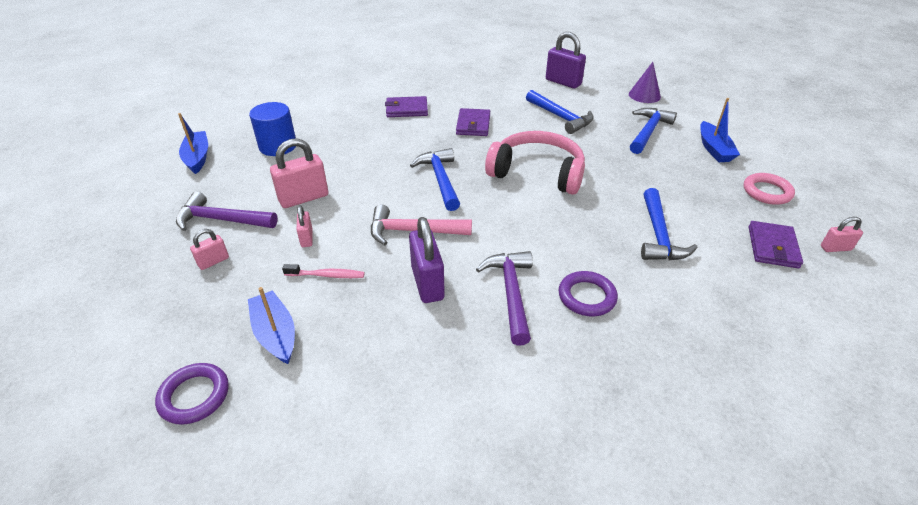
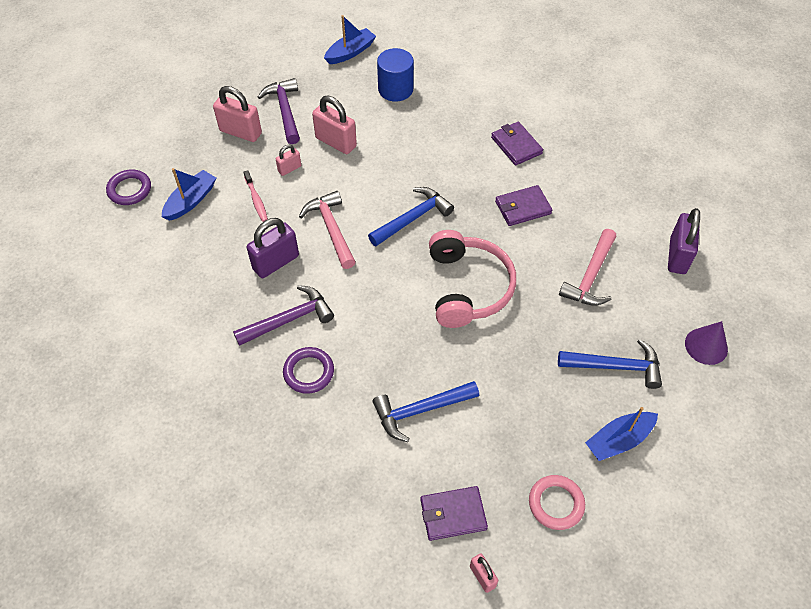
camera: 65 degrees right, 15 degrees up
(213, 261) = (240, 132): pink padlock -> pink padlock, size x1.85
(561, 117) = (590, 276): blue hammer -> pink hammer

